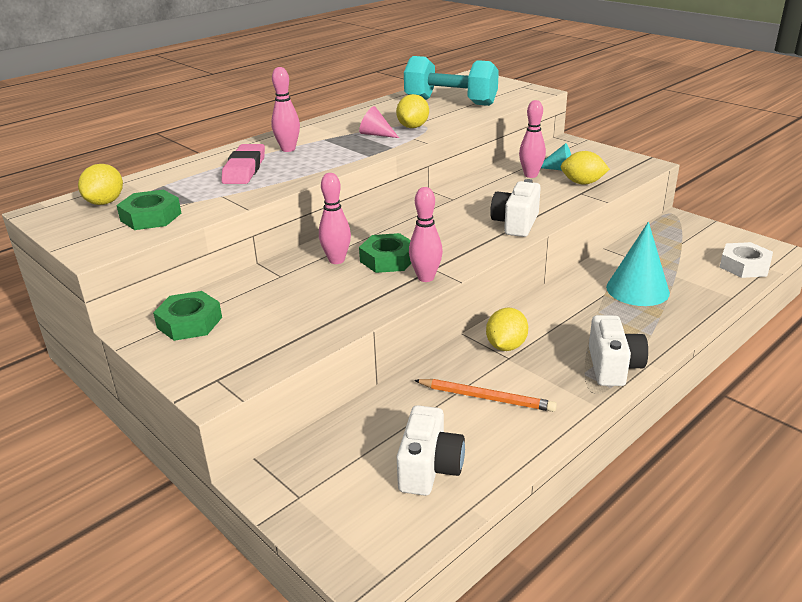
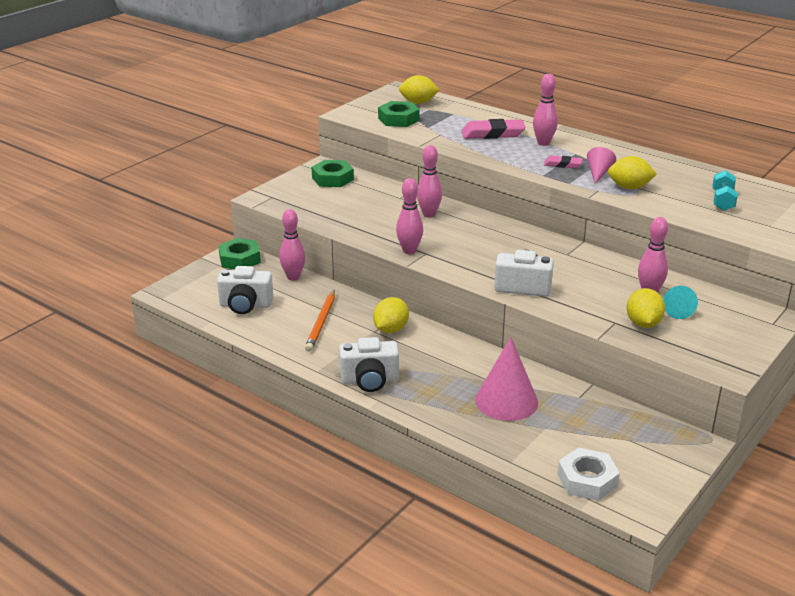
camera: 80 degrees right, 0 degrees up
(348, 146) = (563, 164): none -> pink eraser
(360, 419) = (293, 277): none -> pink bowling pin
(388, 259) = (435, 234): green nut -> green nut (240, 259)
(450, 102) = (722, 201): turquoise dumbbell -> turquoise dumbbell, size x0.49
(506, 346) = (391, 329): yellow lemon -> yellow lemon turned 75 degrees counterclockwise
(637, 289) = (506, 401): turquoise cone -> pink cone

